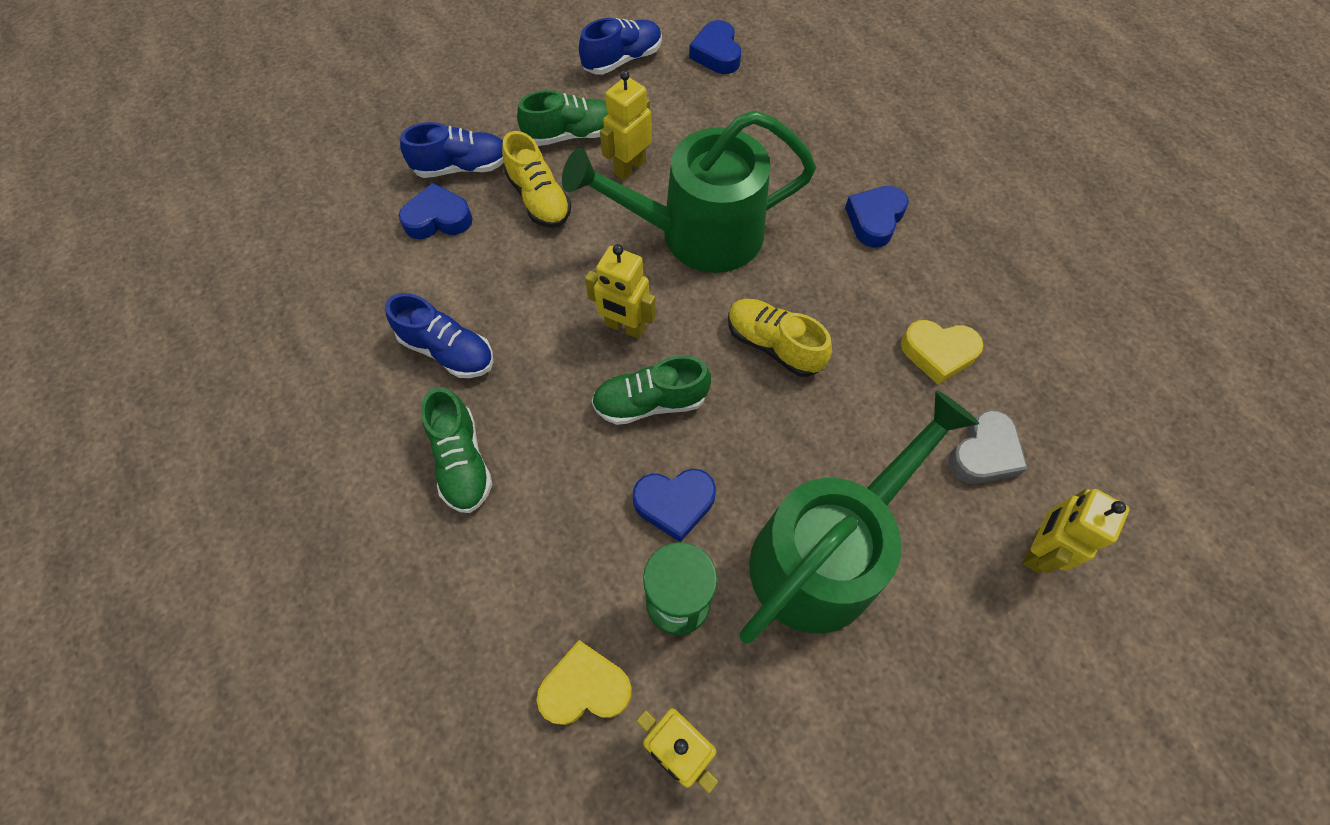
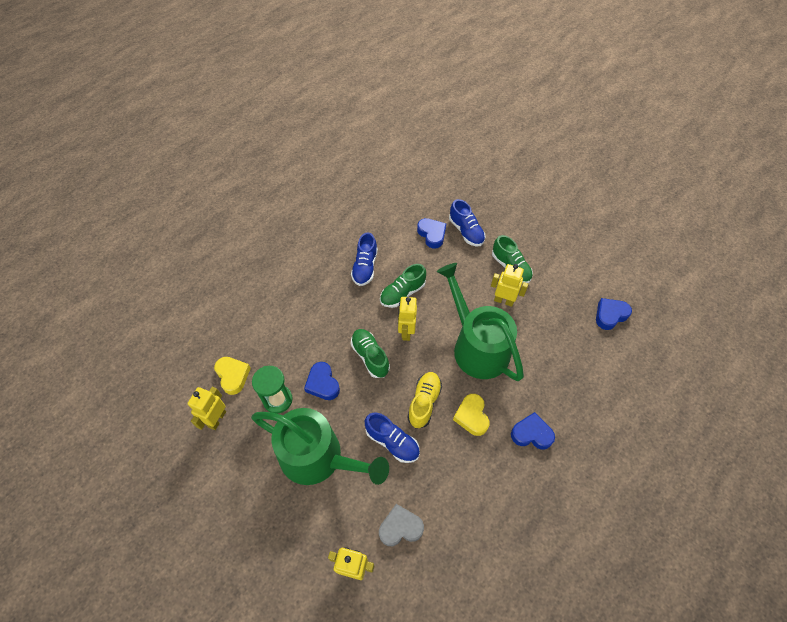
camera: 70 degrees right, 5 degrees down
(462, 461) = (315, 294): green shoe -> green shoe (402, 293)
(539, 199) = (463, 269): yellow shoe -> none
(622, 60) = (576, 271): blue shoe -> blue shoe (392, 442)
(938, 353) = (454, 490): yellow heart -> yellow heart (471, 416)
(983, 453) = (400, 527): grey heart -> grey heart turned 150 degrees clockwise

